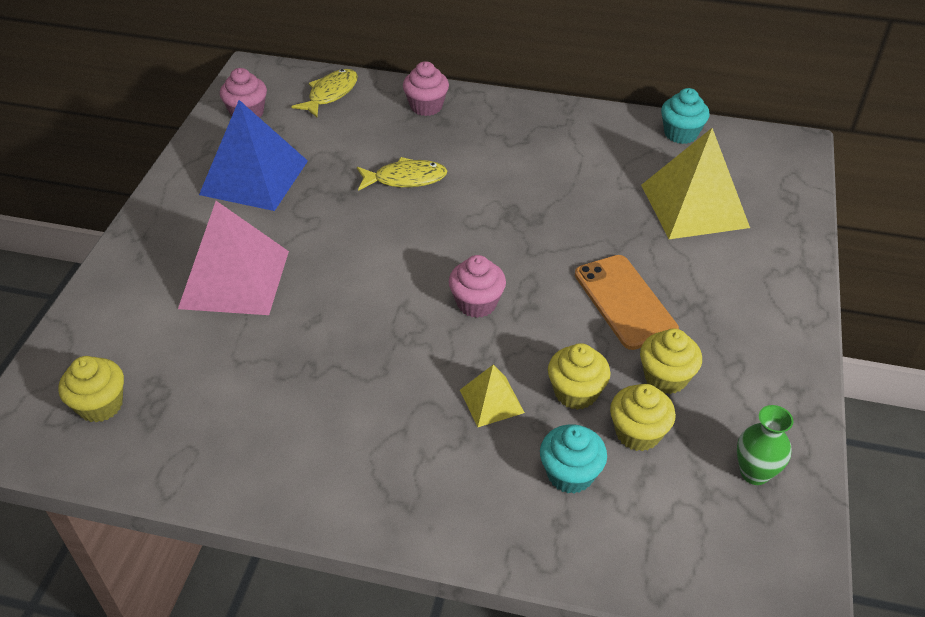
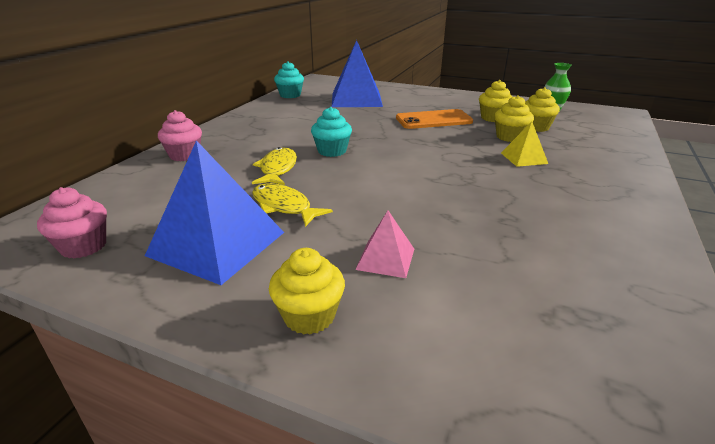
camera: 80 degrees left, 15 degrees down
(100, 405) = (604, 365): yellow cupcake -> yellow cupcake (309, 316)
(234, 279) = (385, 259): pink pyramid -> pink pyramid, size x0.50
(330, 94) = (111, 194): yellow fish -> yellow fish (284, 206)
(476, 303) = (432, 155): pink cupcake -> none
(570, 474) = (574, 144): turquoise cupcake -> turquoise cupcake (332, 151)
(694, 205) = (356, 99): yellow pyramid -> blue pyramid

